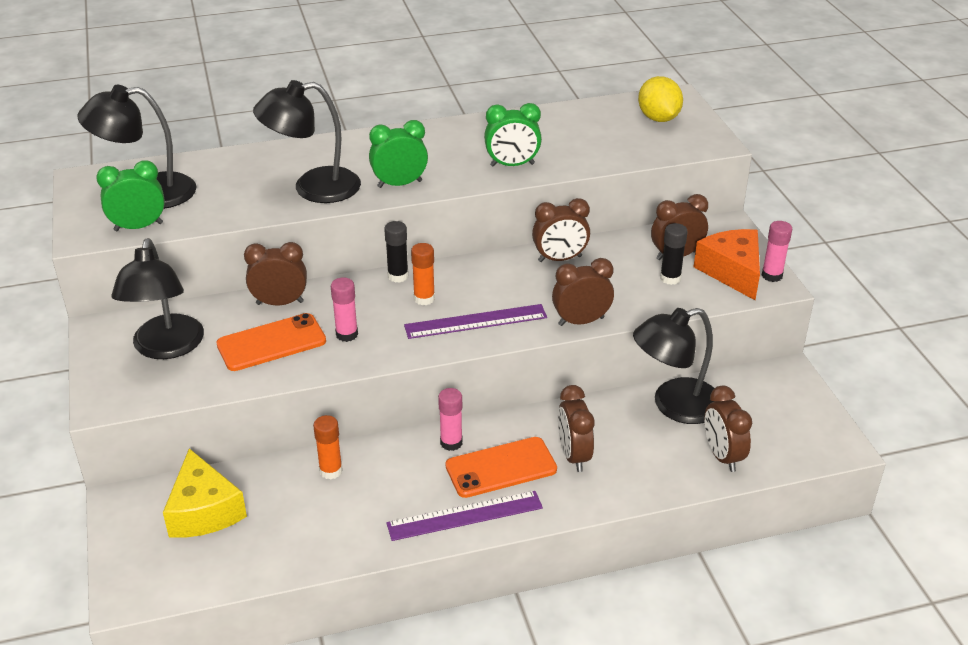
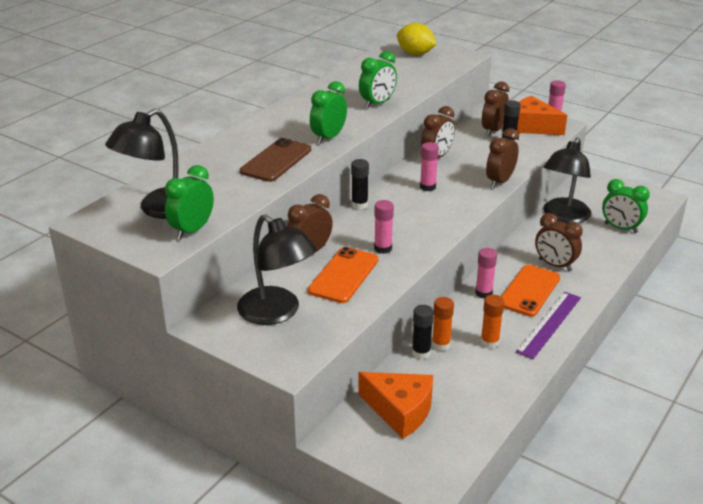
camera: 40 degrees left, 5 degrees down
(204, 511) = (400, 411): yellow cheese -> orange cheese
(302, 467) = (421, 353): none -> black glue stick
(313, 188) = (276, 160): black lamp -> brown phone
(424, 298) = (396, 209): orange glue stick -> orange glue stick (489, 342)
(475, 321) = (445, 207): purple ruler -> none
(495, 289) = (427, 187): none -> pink glue stick
(722, 456) = (620, 228): brown clock -> green clock

